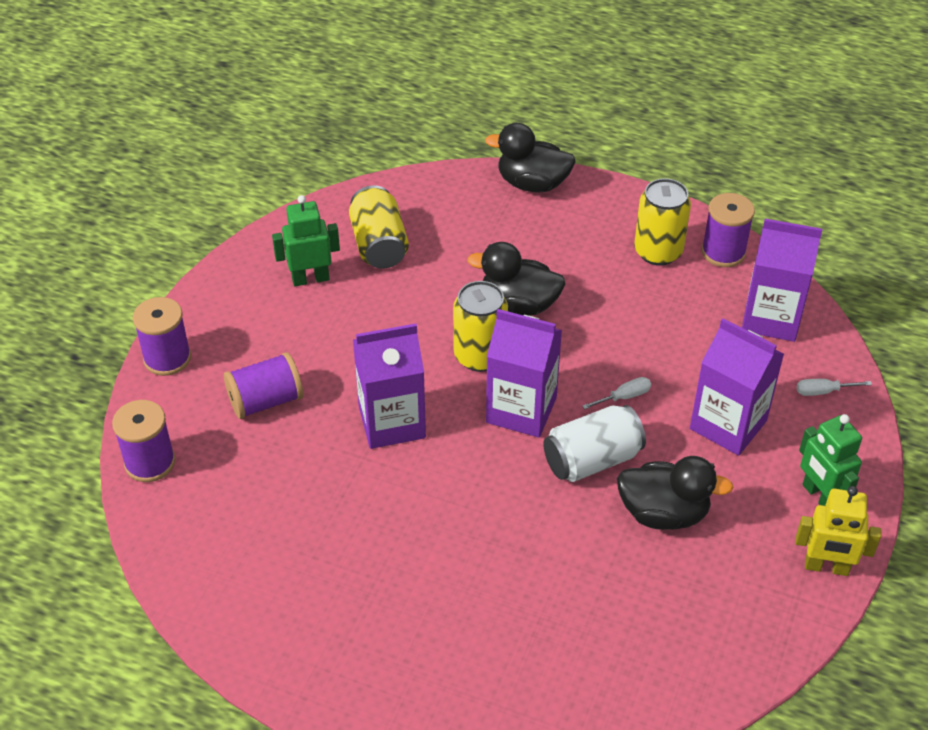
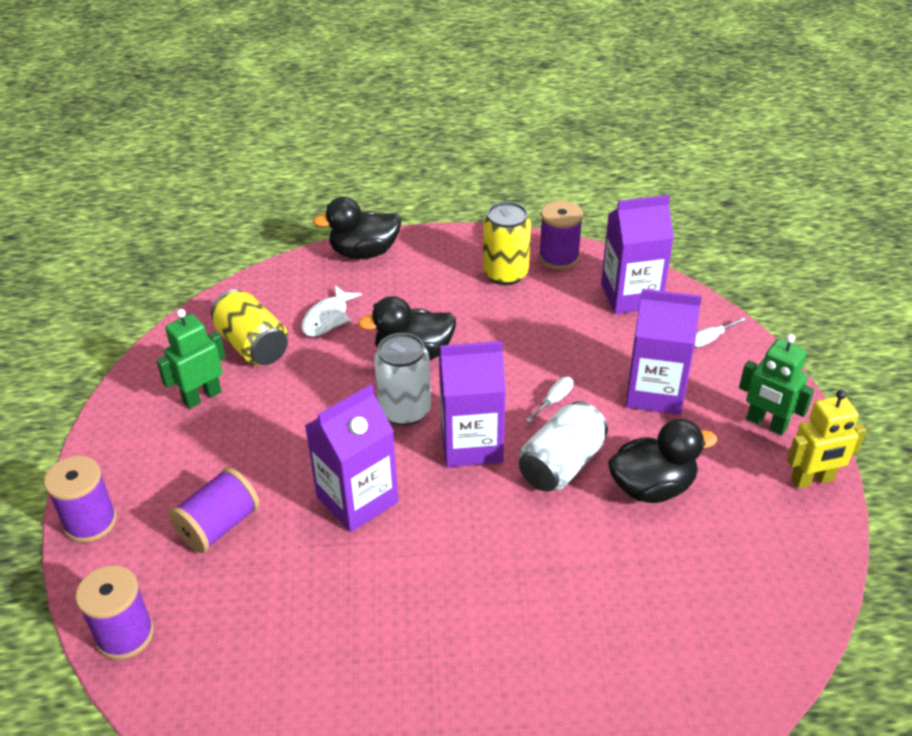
camera: 25 degrees left, 5 degrees down
(460, 241) = (328, 318): none -> white fish
(480, 356) = (405, 410): yellow can -> white can

